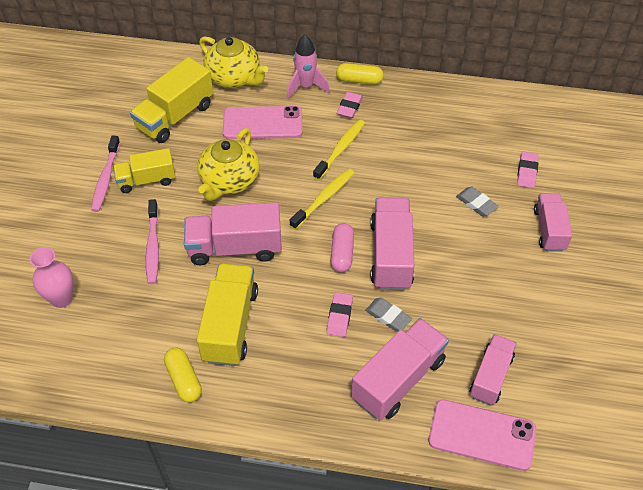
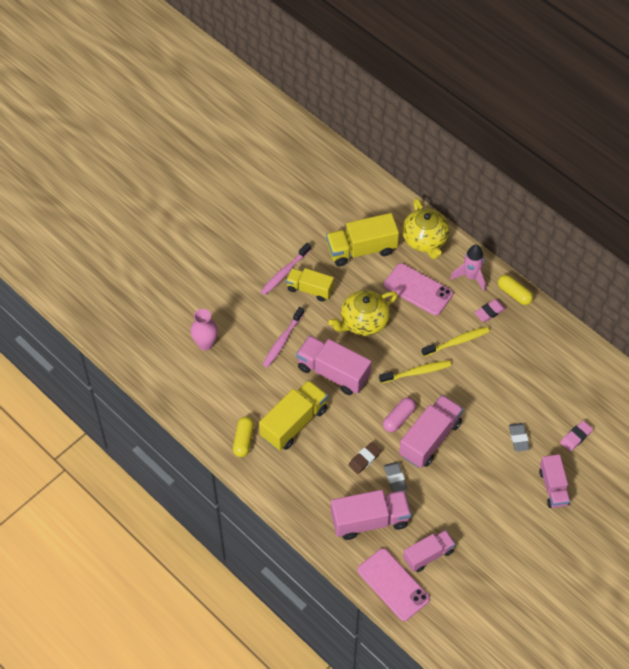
camera: 35 degrees right, 5 degrees up
(339, 316) = (364, 459): pink eraser -> brown eraser
(549, 230) = (553, 487): pink truck -> pink truck turned 135 degrees clockwise

